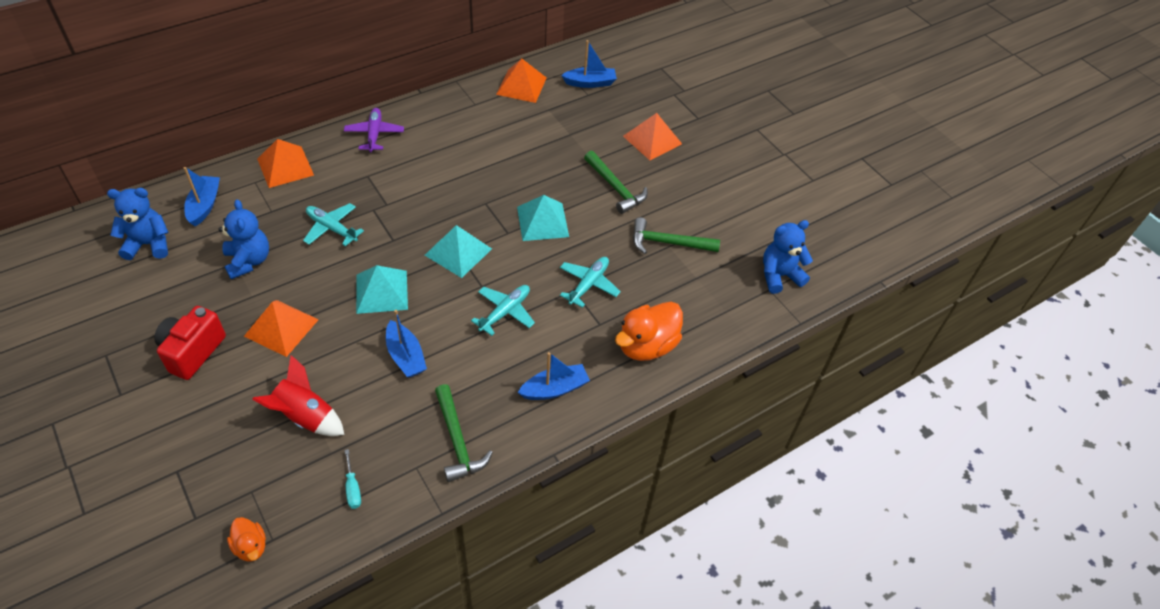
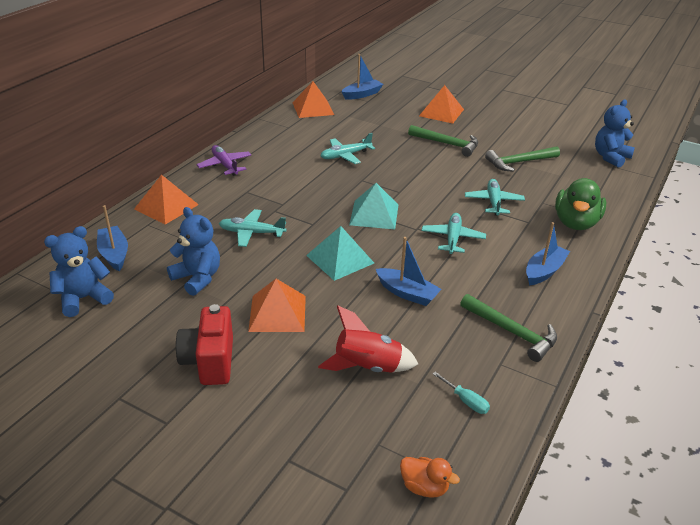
camera: 25 degrees left, 15 degrees down
(497, 164) = (345, 155): none -> turquoise plane
(542, 221) = (417, 177): turquoise pyramid -> none
(647, 346) = (575, 223): orange duck -> green duck

